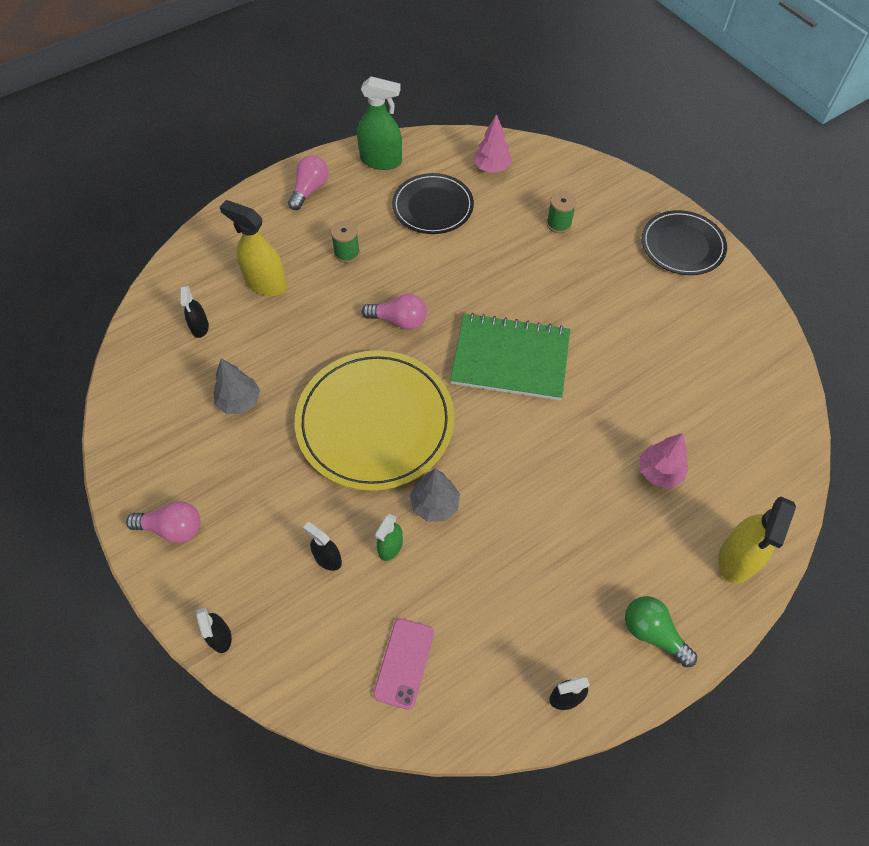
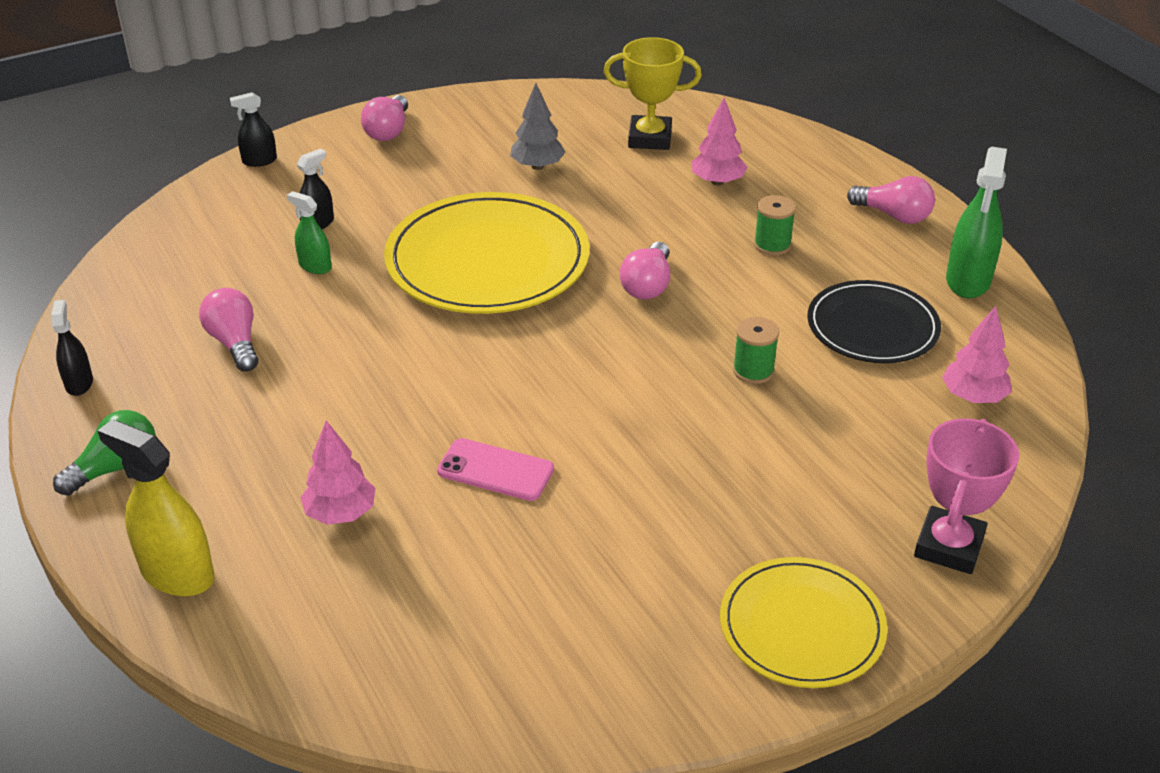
camera: 95 degrees right, 20 degrees down
(200, 327) = (650, 138): black spray bottle -> yellow trophy
(266, 283) = (717, 182): yellow spray bottle -> pink tree
(404, 663) = (177, 270): pink phone -> pink phone (495, 470)
(435, 505) = (358, 301): grey tree -> none
(498, 585) = (235, 343): none -> pink light bulb
(510, 359) = (568, 383): green notebook -> none
(558, 224) = (846, 464): green spool -> green spool (753, 371)
(611, 187) = (949, 546): none -> pink trophy
(682, 245) = (802, 626): black plate -> yellow plate

